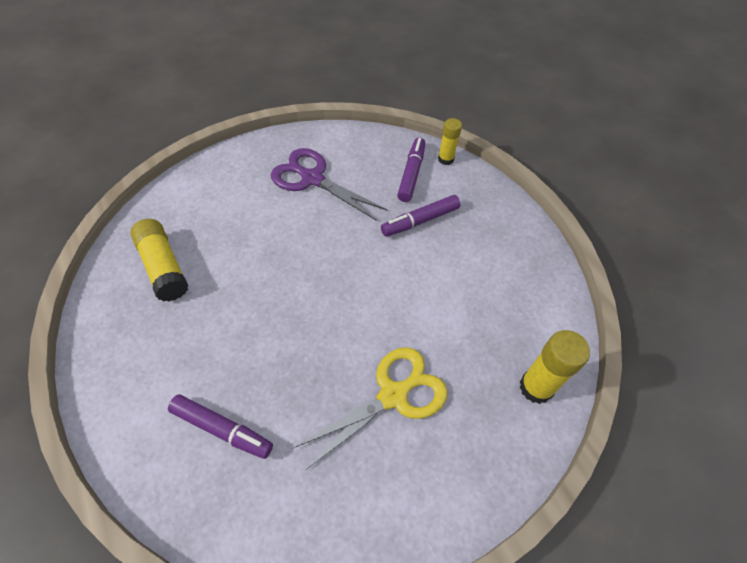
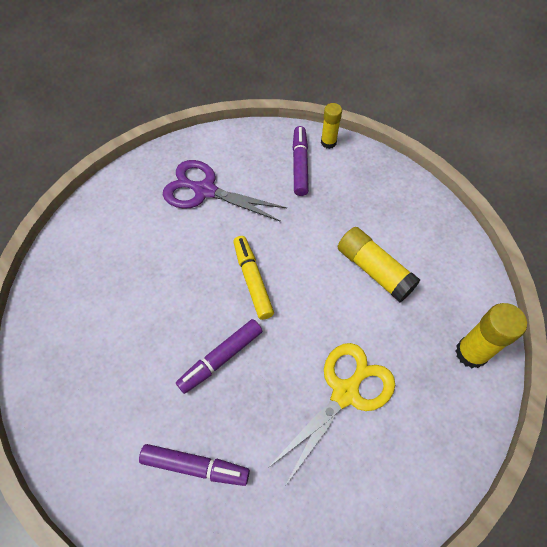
camera: 10 degrees left, 5 degrees up
(163, 267) = (85, 317): yellow glue stick -> yellow glue stick (374, 270)
(333, 268) = (252, 280): none -> yellow marker
(420, 221) = (321, 212): purple marker -> purple marker (221, 358)

